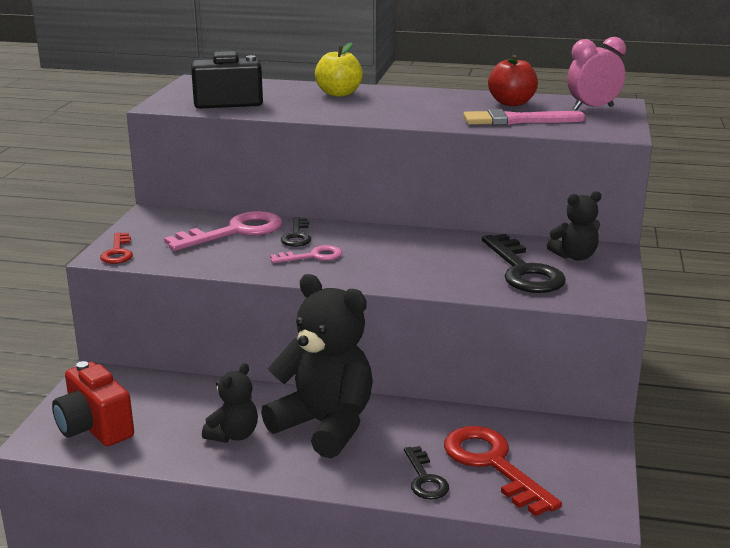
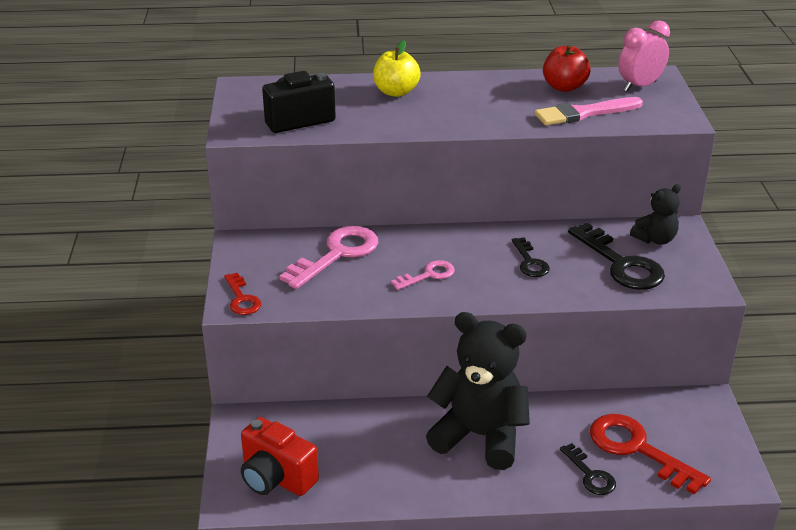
camera: 15 degrees left, 10 degrees up
(233, 435) = (406, 461): black teddy bear -> none
(297, 236) = (398, 251): black key -> black key (530, 262)

